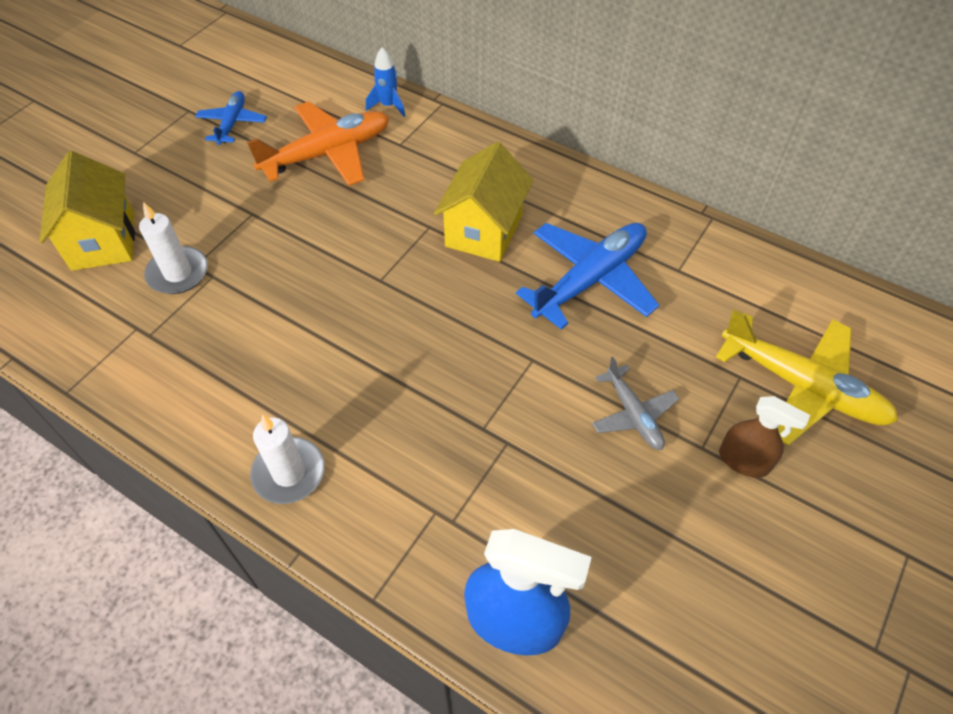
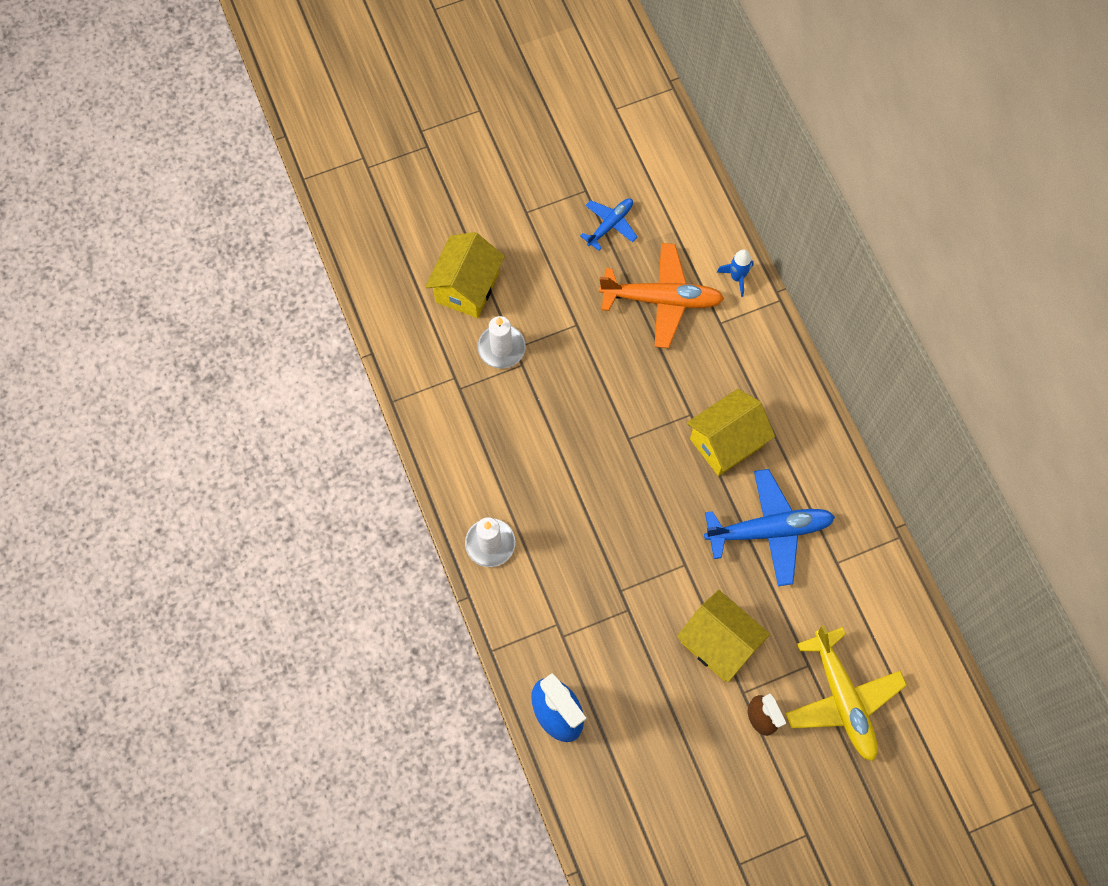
camera: 35 degrees right, 15 degrees up
(633, 414) = (718, 643): grey plane -> yellow house

